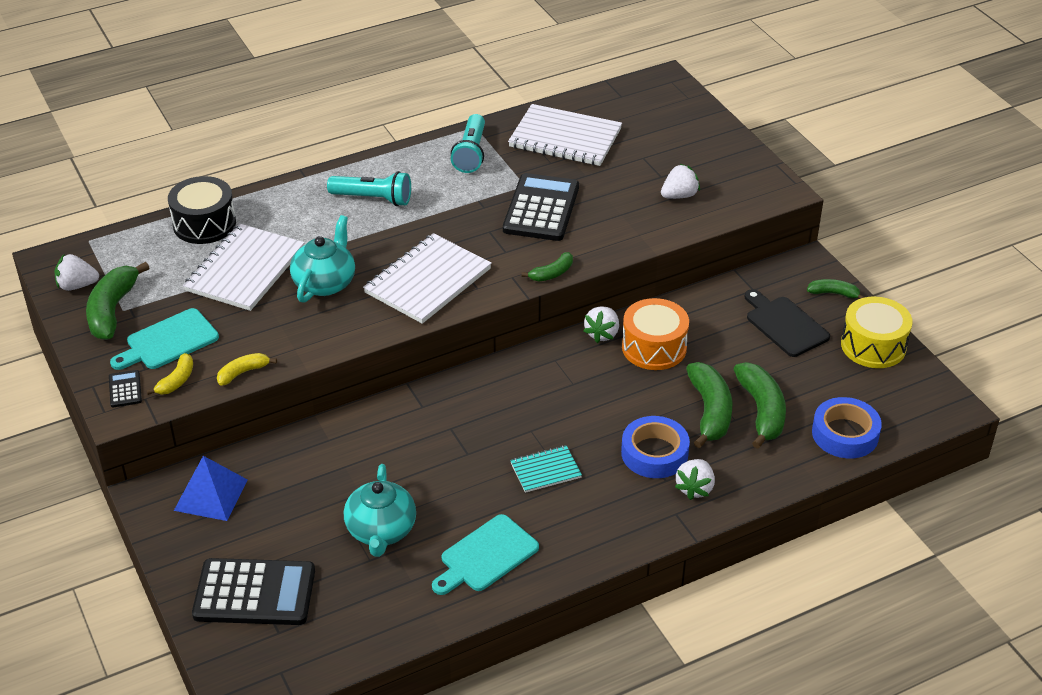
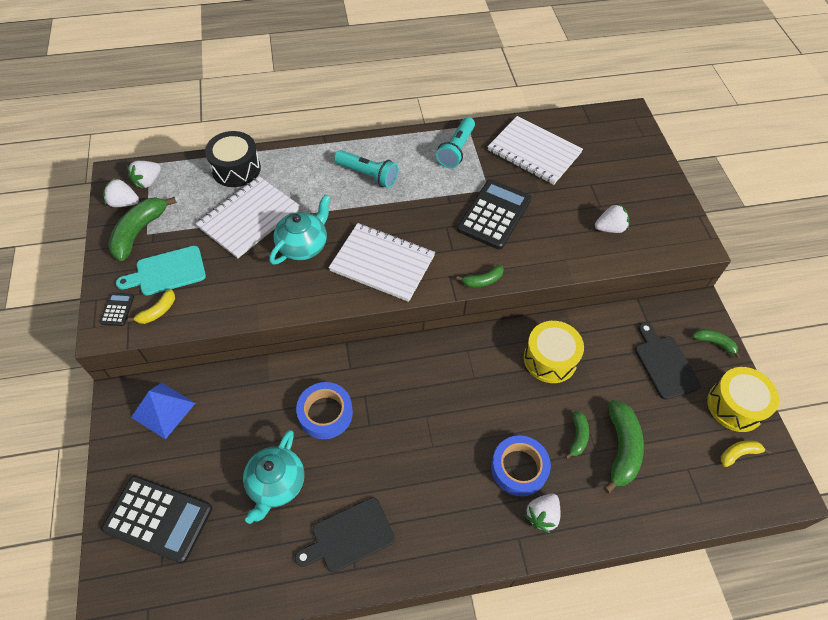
camera: 15 degrees right, 15 degrees up
(243, 372) = (209, 317): yellow banana -> yellow banana (738, 454)
(428, 281) = (382, 263): white notebook -> white notebook turned 60 degrees clockwise
(486, 556) = (349, 536): turquoise cutting board -> black cutting board
(545, 470) = (425, 460): turquoise notebook -> none
(602, 334) = (512, 334): white strawberry -> white strawberry (148, 181)
(654, 347) = (550, 359): orange drum -> yellow drum
(710, 411) = (577, 437): green banana -> green banana, size x0.54
(845, 434) = (687, 494): blue tape -> blue tape (325, 413)

